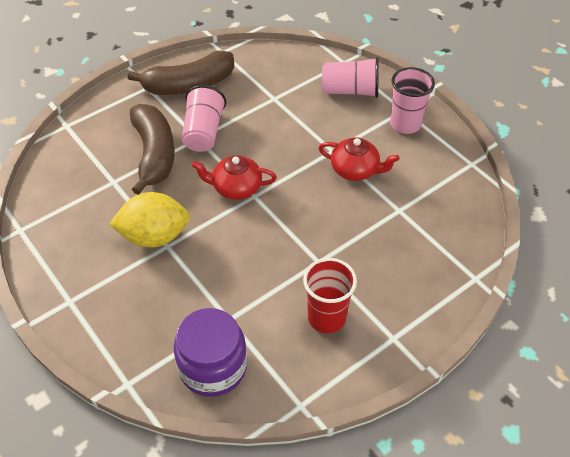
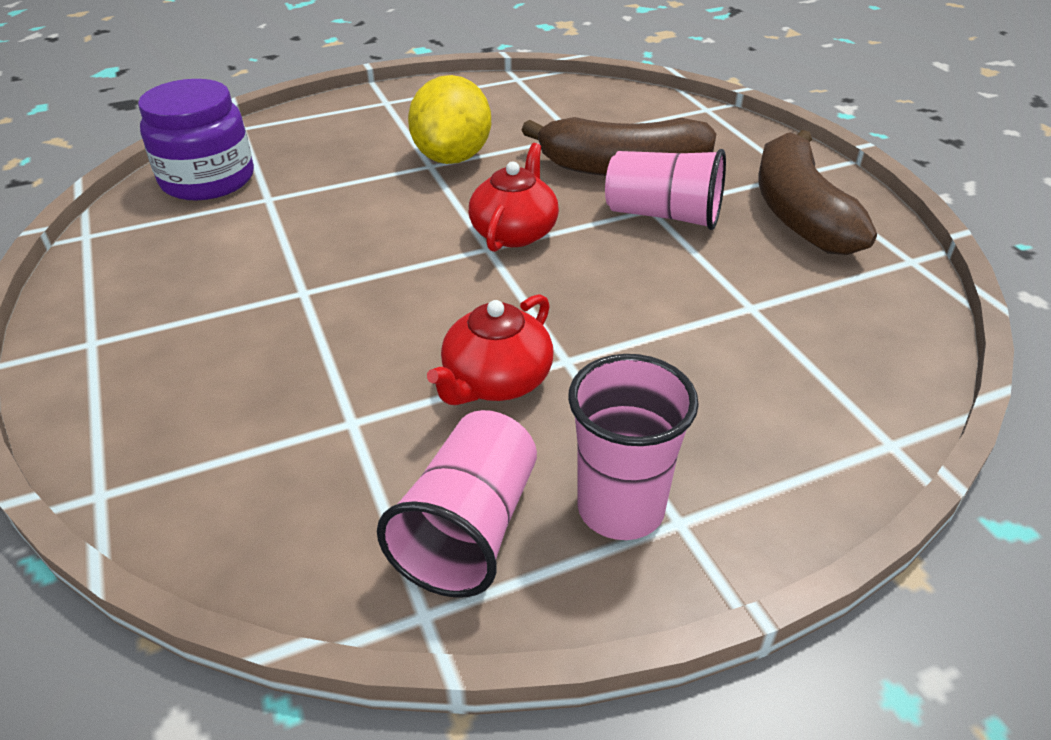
camera: 105 degrees right, 10 degrees down
(326, 318) = (192, 280): red cup -> none
(350, 91) = (767, 431): pink cup -> pink cup (469, 529)

